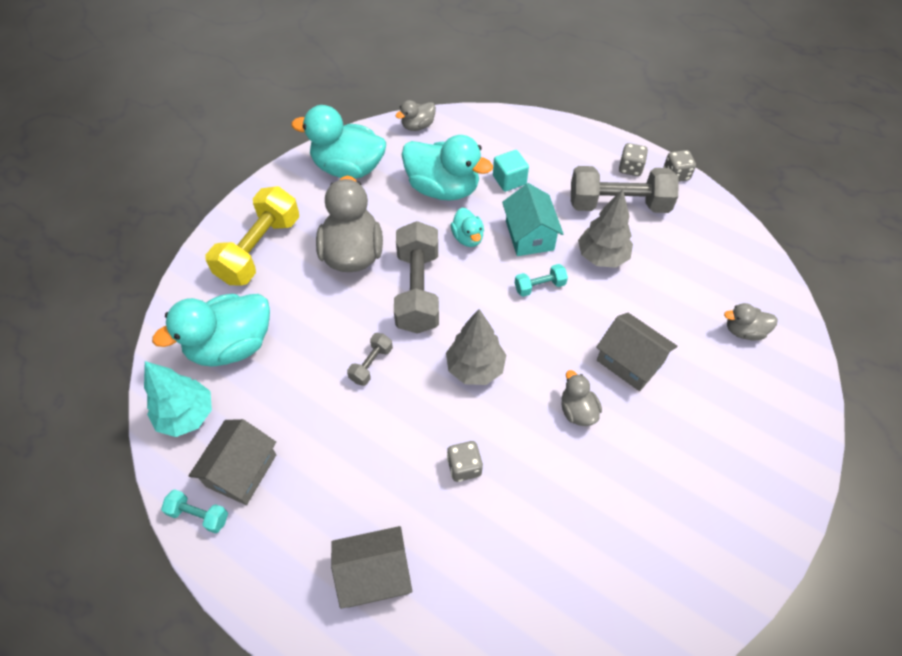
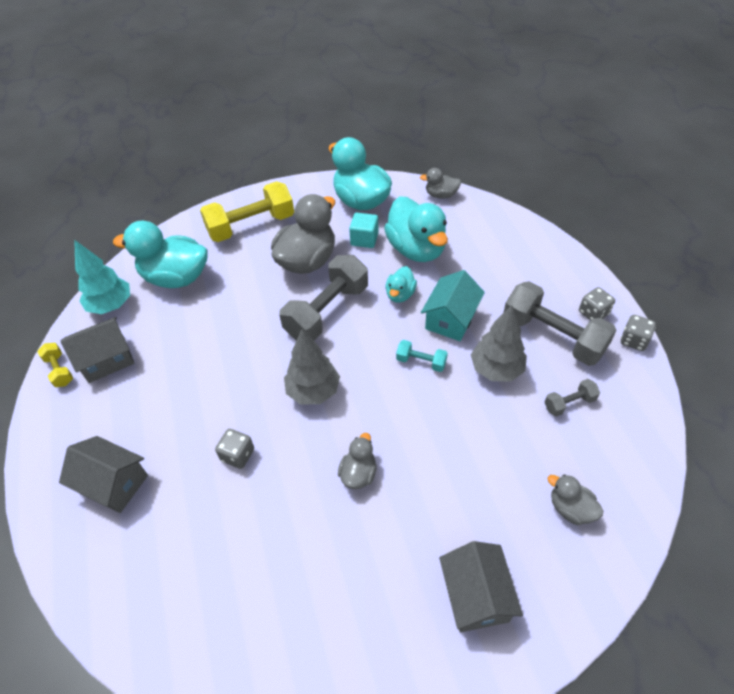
camera: 40 degrees right, 5 degrees down
(199, 515) = (59, 370): turquoise dumbbell -> yellow dumbbell
(371, 364) = (246, 343): grey dumbbell -> grey dumbbell (569, 403)
(509, 180) = (475, 269): turquoise cube -> turquoise cube (364, 239)
(629, 362) = (438, 465): grey house -> grey house (475, 595)

